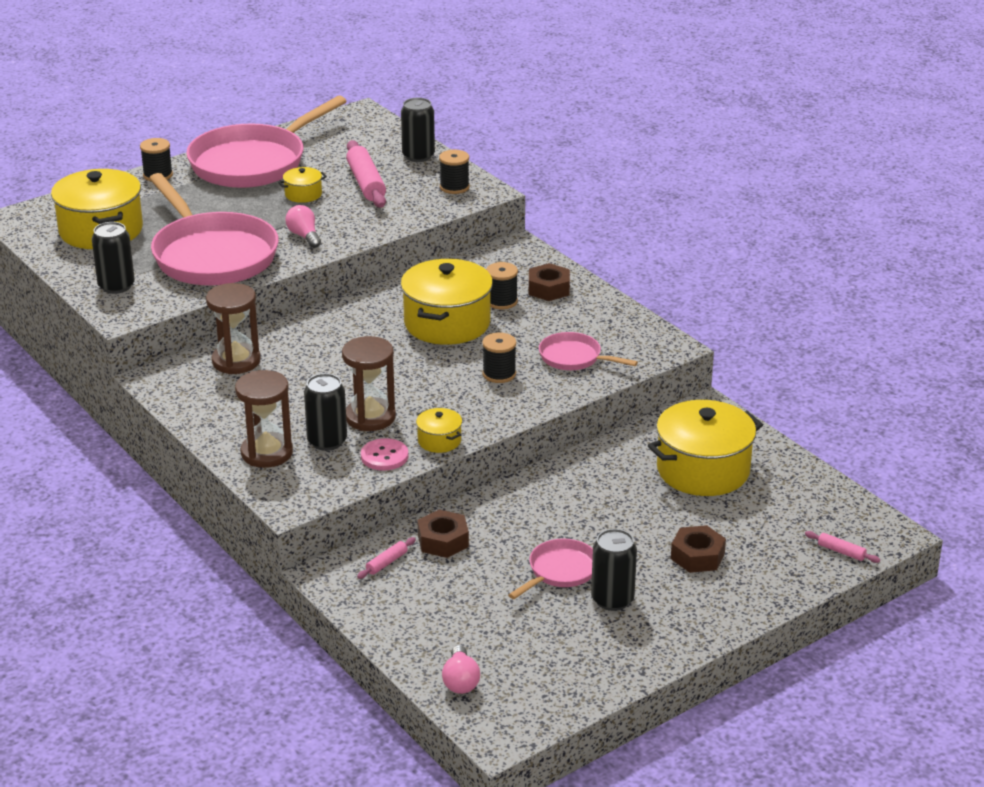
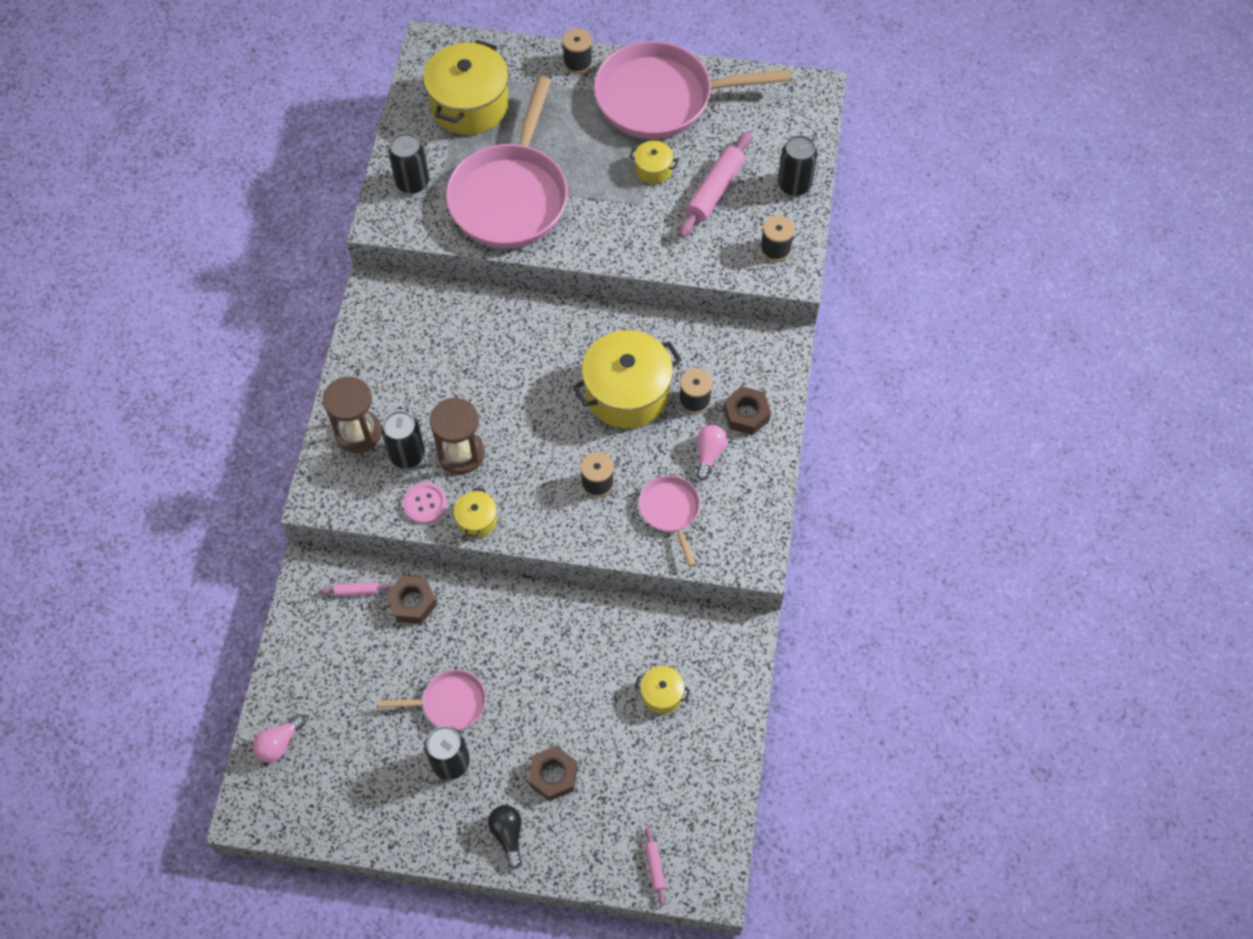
camera: 45 degrees right, 30 degrees up
(236, 361) = (442, 315): brown hourglass -> none
(304, 236) = (597, 224): pink light bulb -> pink light bulb (709, 454)
(703, 470) = (662, 694): yellow pot -> yellow pot, size x0.46
(717, 606) = (508, 835): none -> black light bulb

